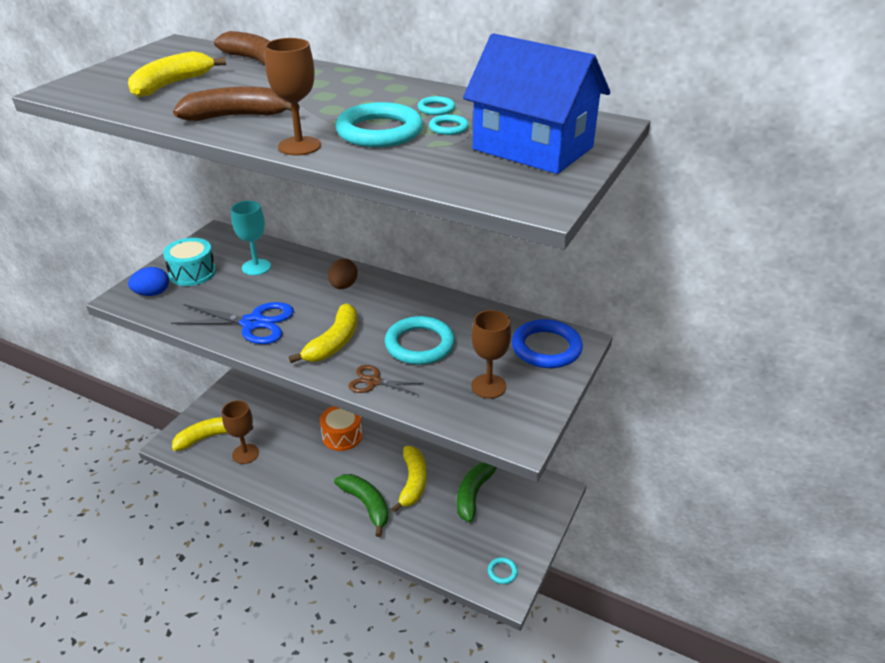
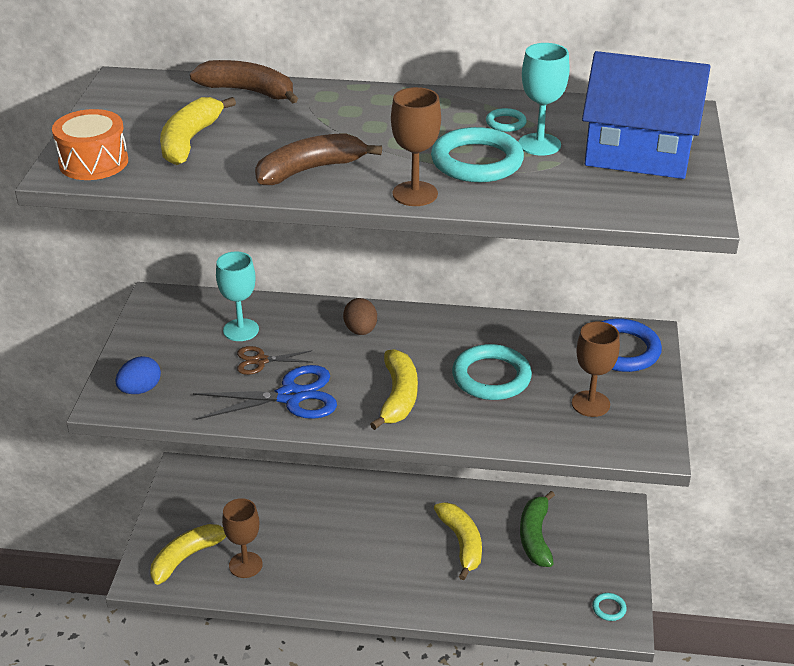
camera: 20 degrees left, 0 degrees up
(192, 273) = (169, 354): turquoise drum -> none
(342, 436) = (349, 513): orange drum -> orange drum (93, 162)
(366, 505) = (424, 582): green banana -> none
(374, 381) = (472, 428): brown scissors -> brown scissors (260, 361)
(448, 128) = (539, 144): turquoise ring -> turquoise goblet

